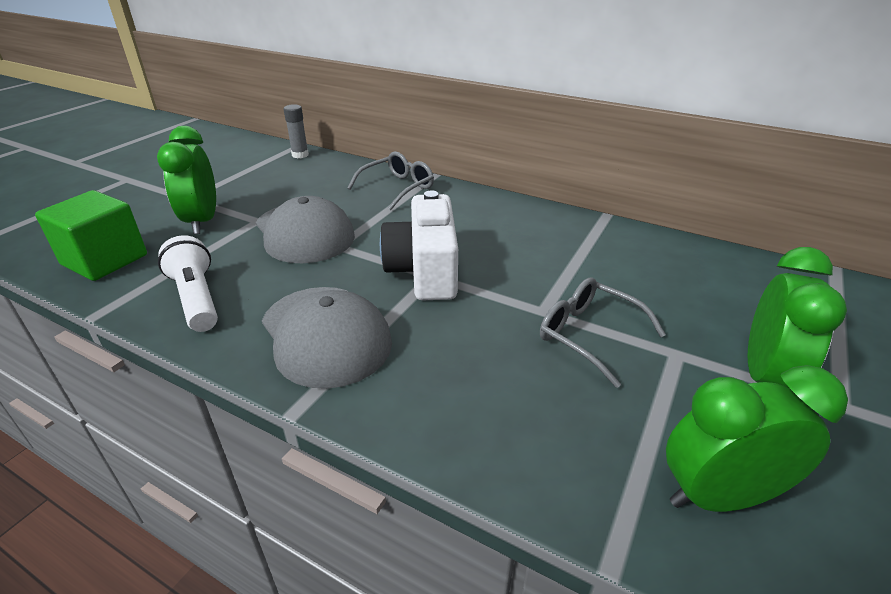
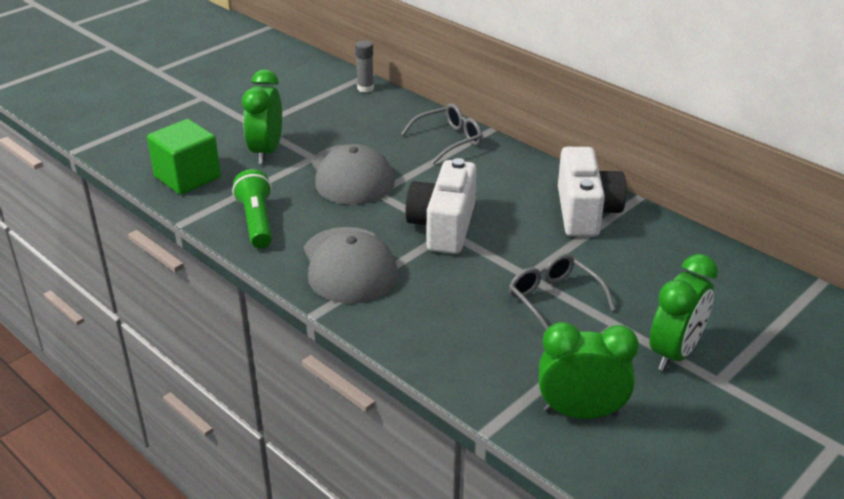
camera: 15 degrees right, 0 degrees up
(196, 299) = (256, 221): white flashlight -> green flashlight
(565, 235) = (585, 212): none -> white camera

